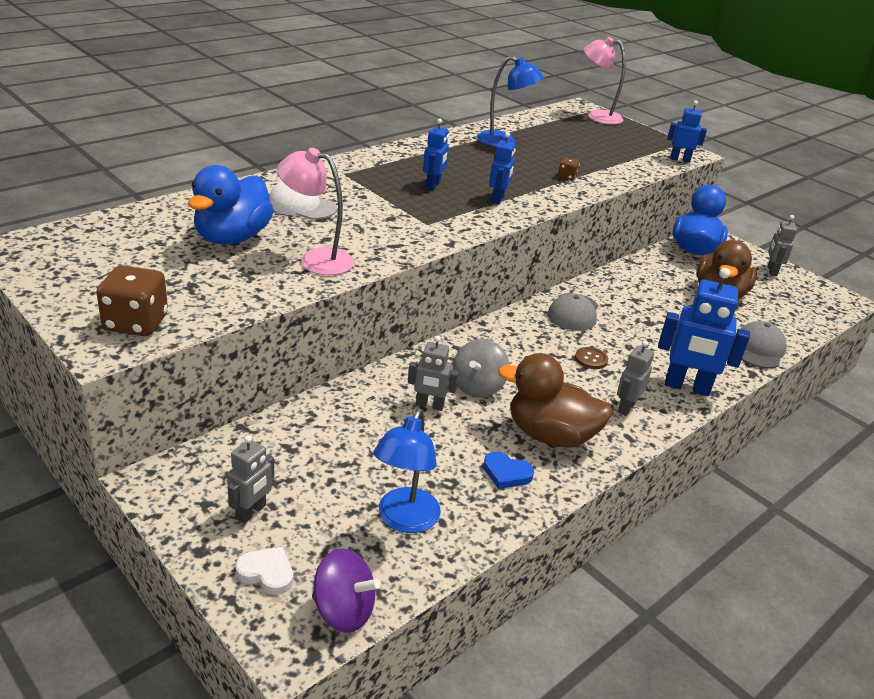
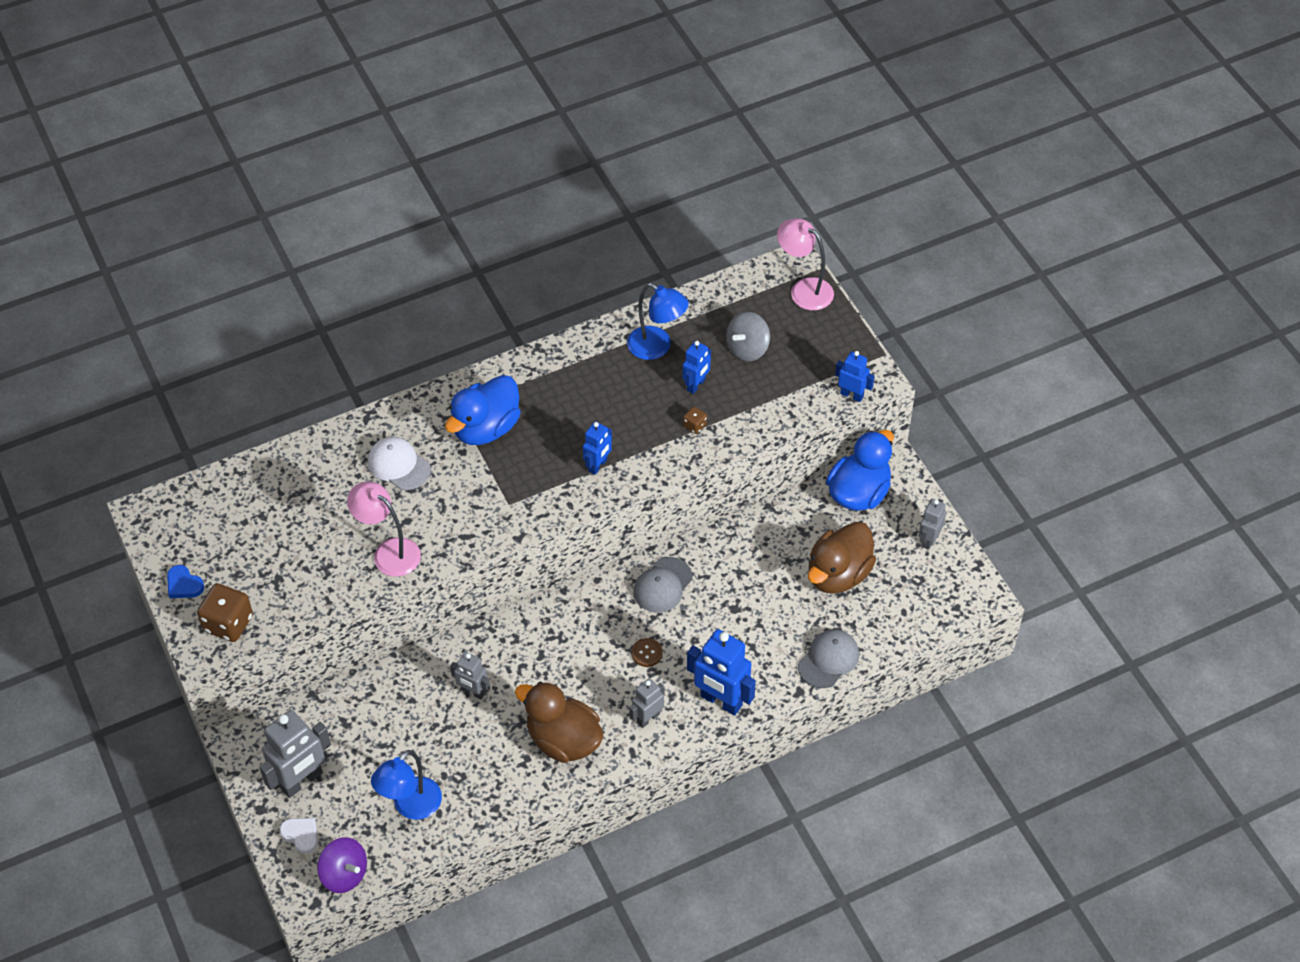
camera: 20 degrees right, 20 degrees up
(232, 238) = (324, 513): blue duck -> blue duck (486, 428)
(251, 512) = (302, 781): grey robot -> grey robot, size x1.75
(433, 185) = (541, 435): blue robot -> blue robot (696, 385)
(477, 386) = (524, 675): grey spinning top -> grey spinning top (747, 348)
(506, 473) = (508, 775): blue heart -> blue heart (184, 585)

